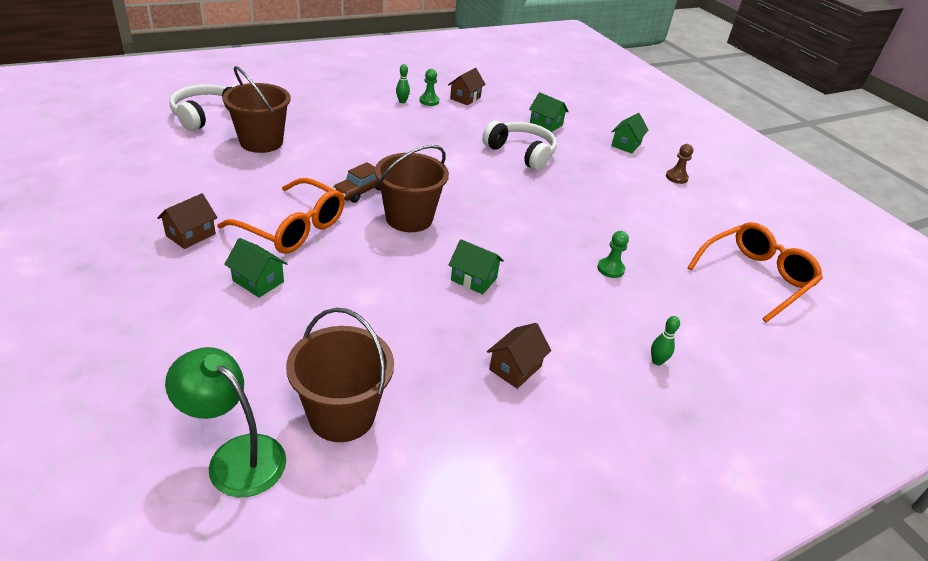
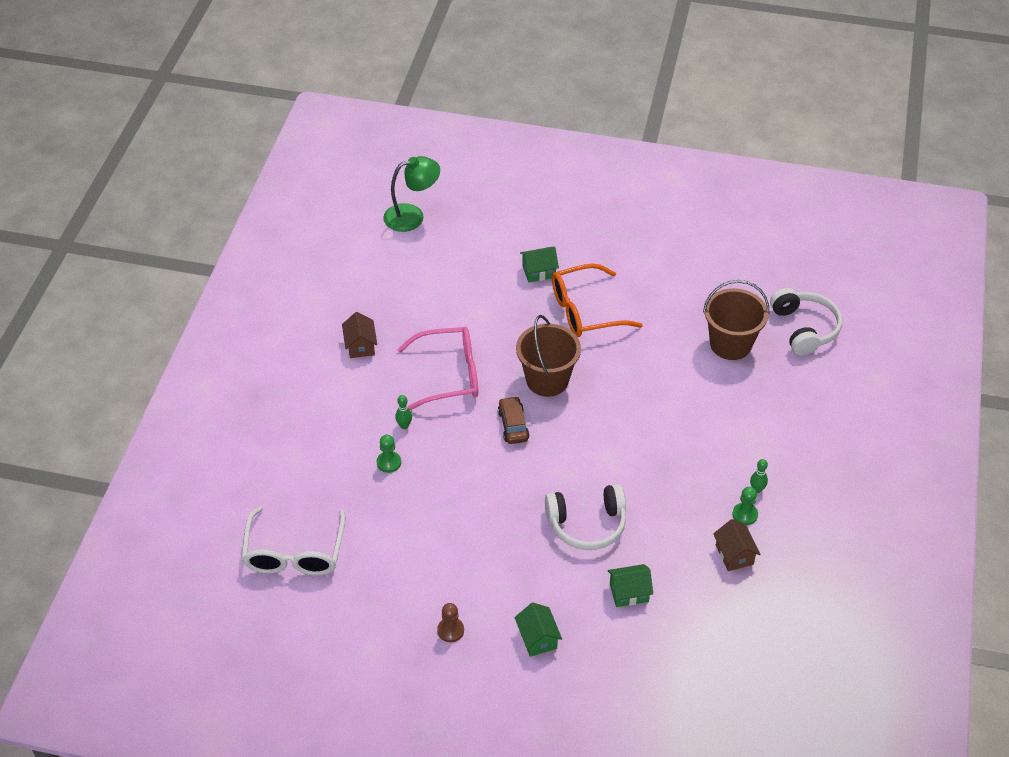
camera: 135 degrees right, 10 degrees up
(191, 235) = (616, 259): brown house -> none
(342, 415) = (400, 260): brown bucket -> none
(360, 191) = (606, 370): brown car -> brown car (513, 425)
(473, 279) = (449, 375): green house -> pink glasses
(657, 361) = (297, 417): green bowling pin -> green bowling pin (404, 426)
(755, 277) = (294, 553): orange glasses -> white glasses

